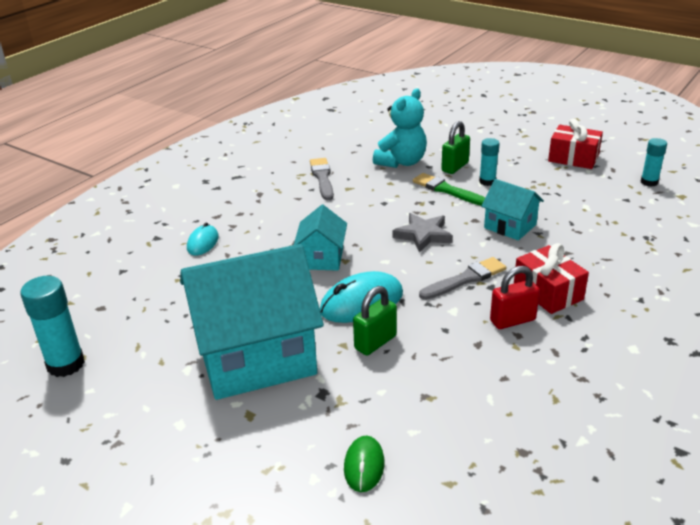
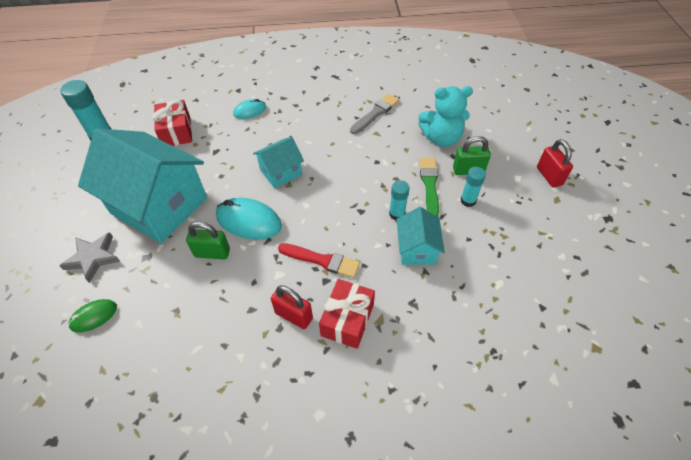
camera: 50 degrees right, 20 degrees up
(423, 235) = (356, 206): grey star -> grey star (93, 258)
(465, 279) = (322, 260): grey brush -> red brush
(506, 139) = (549, 176): none -> red padlock
(573, 158) = (571, 235): red gift -> red gift (176, 132)
(649, 182) = (593, 311): turquoise glue stick -> turquoise glue stick (397, 214)

